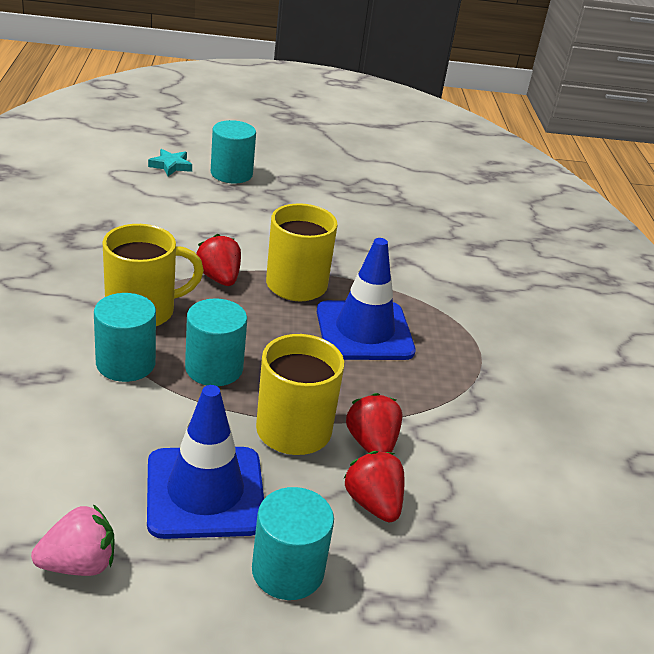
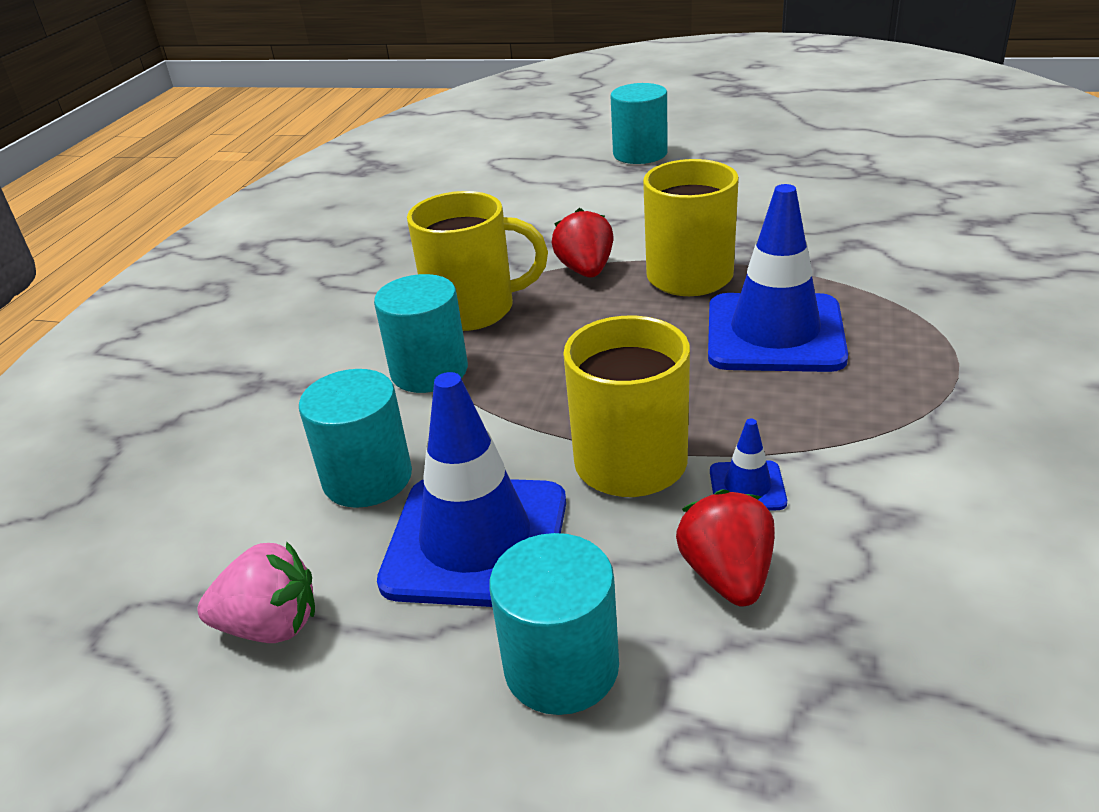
camera: 25 degrees right, 0 degrees up
(171, 166) = (566, 150): turquoise star -> none
(214, 368) = (543, 378): turquoise cylinder -> turquoise cylinder (367, 478)
(371, 443) = (747, 487): red strawberry -> blue traffic cone

